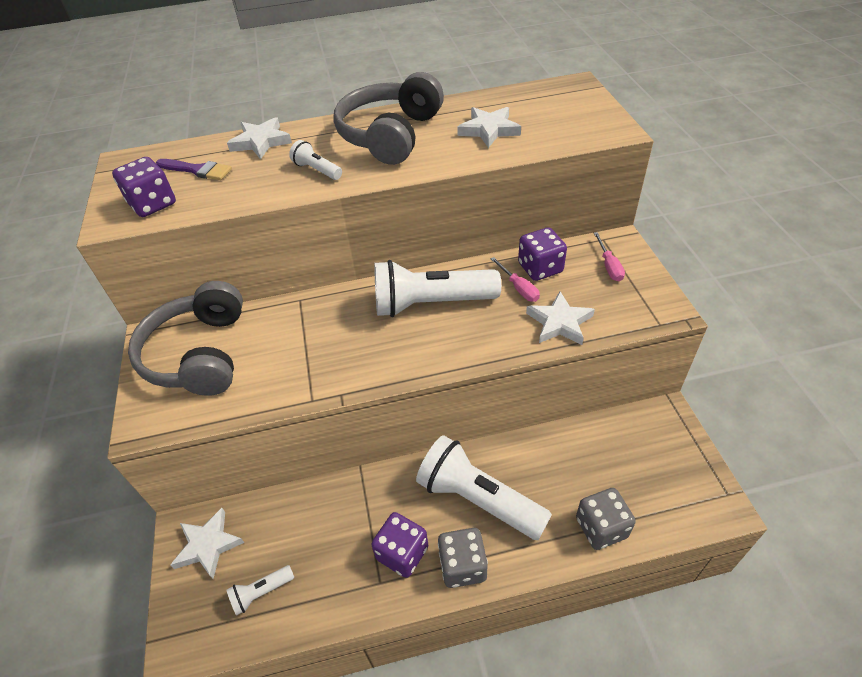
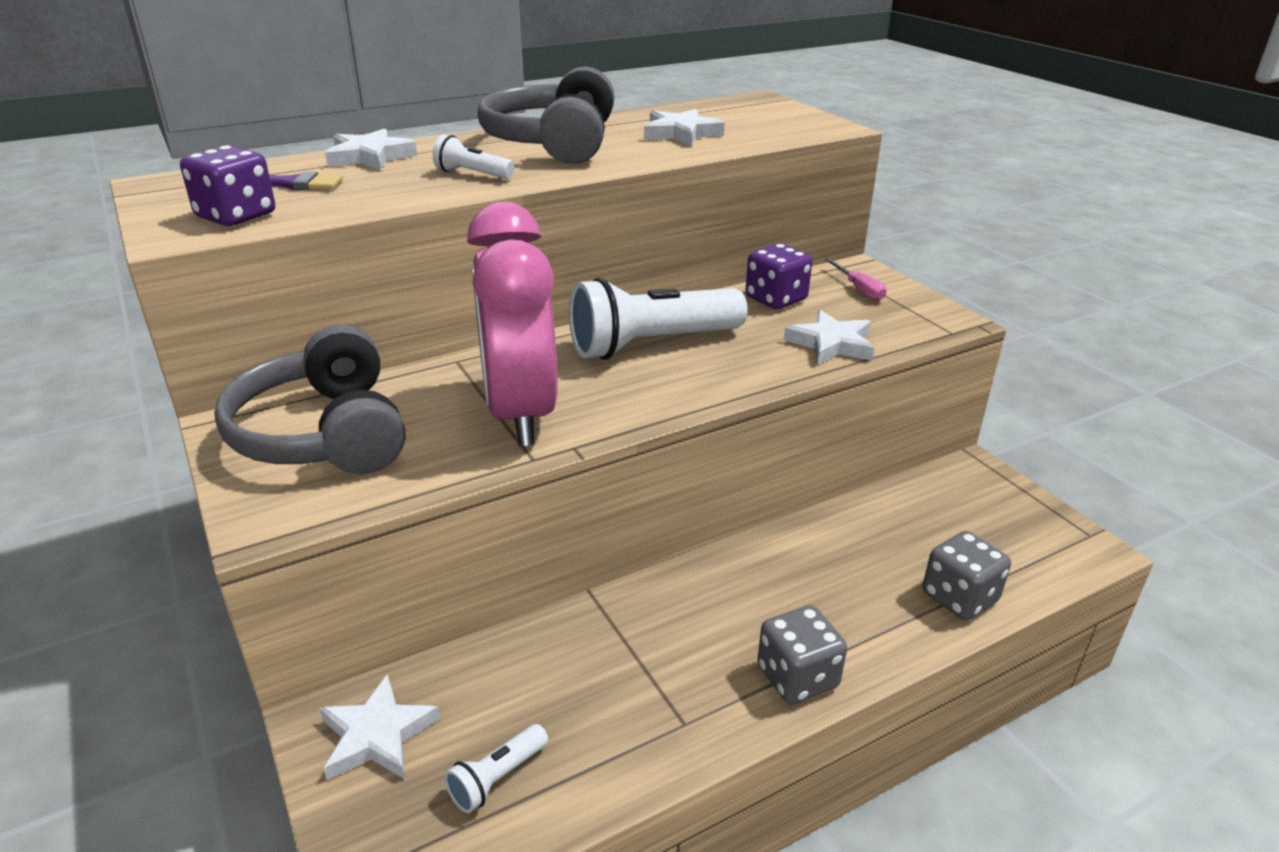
camera: 20 degrees left, 15 degrees down
(319, 357) = (520, 414): none -> pink clock
(402, 553) = (702, 680): purple dice -> none
(478, 499) = (780, 596): white flashlight -> none
(519, 288) = (760, 319): pink screwdriver -> none

